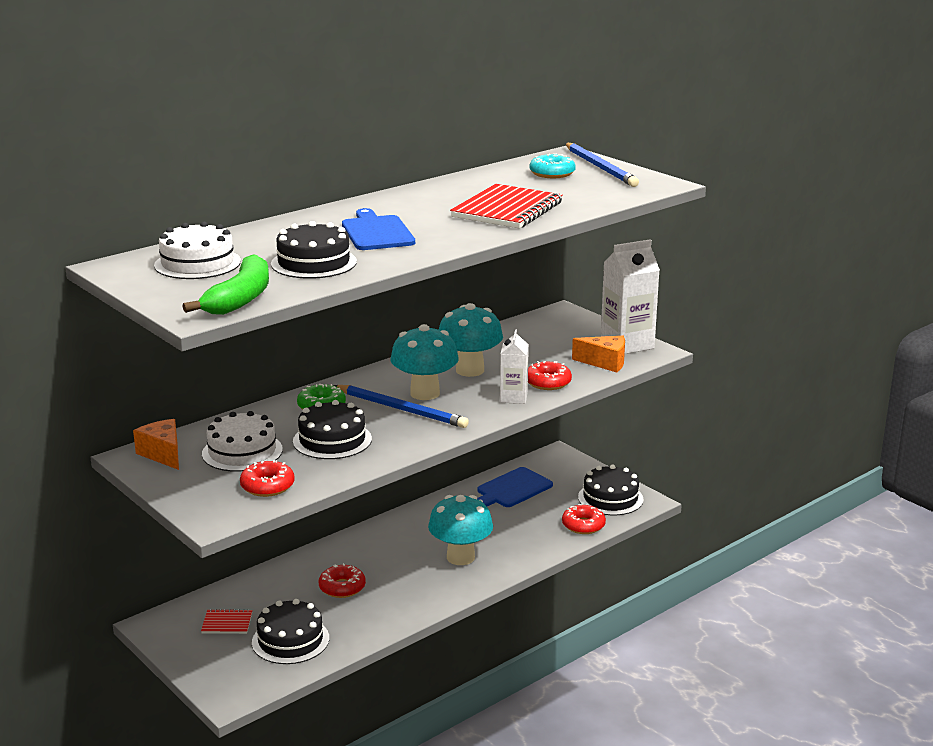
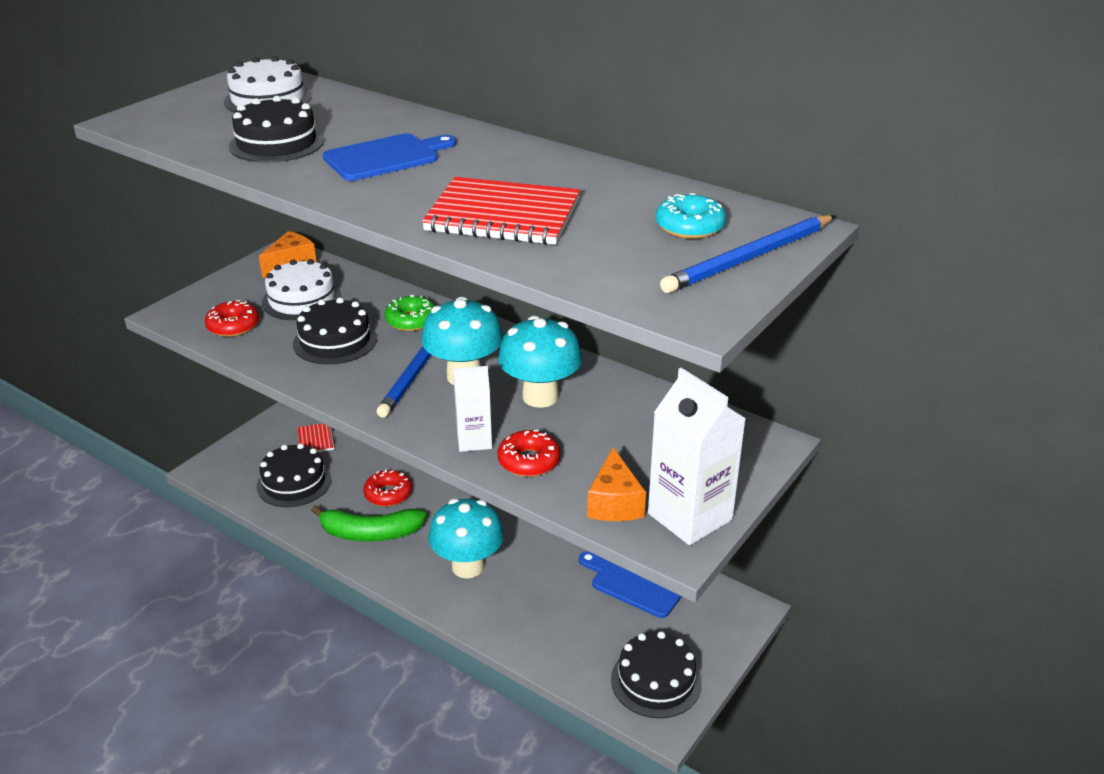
camera: 75 degrees right, 10 degrees up
(240, 299) = (169, 130): green banana -> green banana (370, 533)
(583, 525) = (575, 663): red donut -> none

